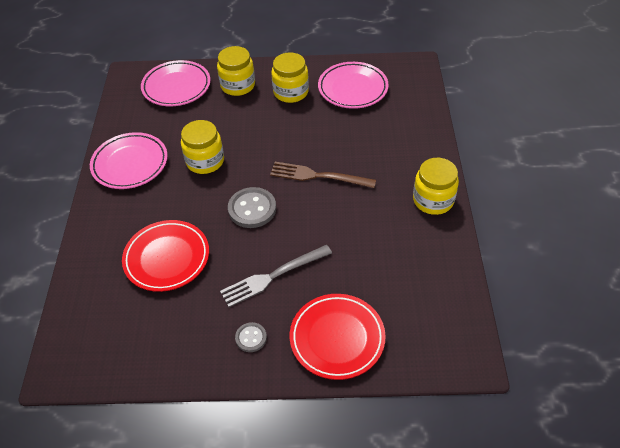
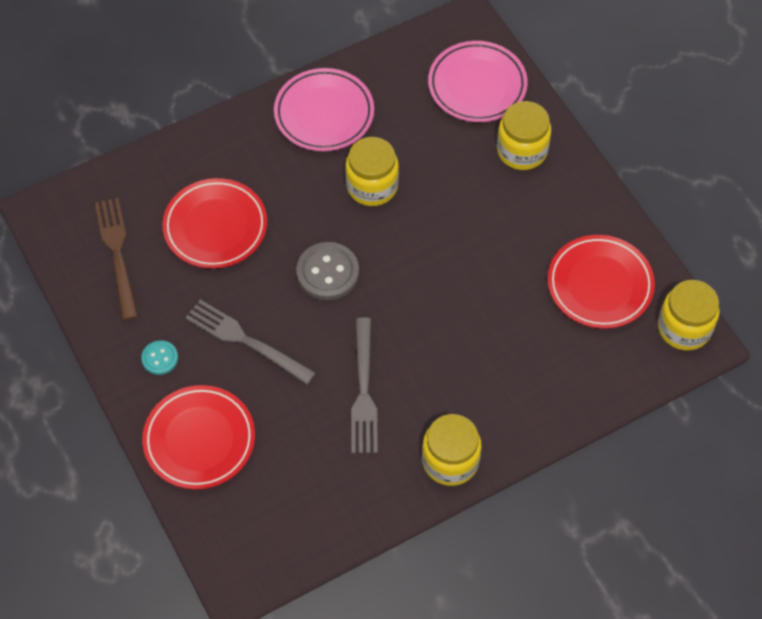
camera: 60 degrees right, 10 degrees up
(251, 338) = (160, 358): grey button -> turquoise button
(291, 92) = (547, 216): yellow jar -> yellow jar (684, 328)
(317, 176) = (417, 316): brown fork -> brown fork (117, 252)
(352, 88) = (600, 285): pink plate -> red plate
(356, 225) = (364, 392): none -> grey fork

